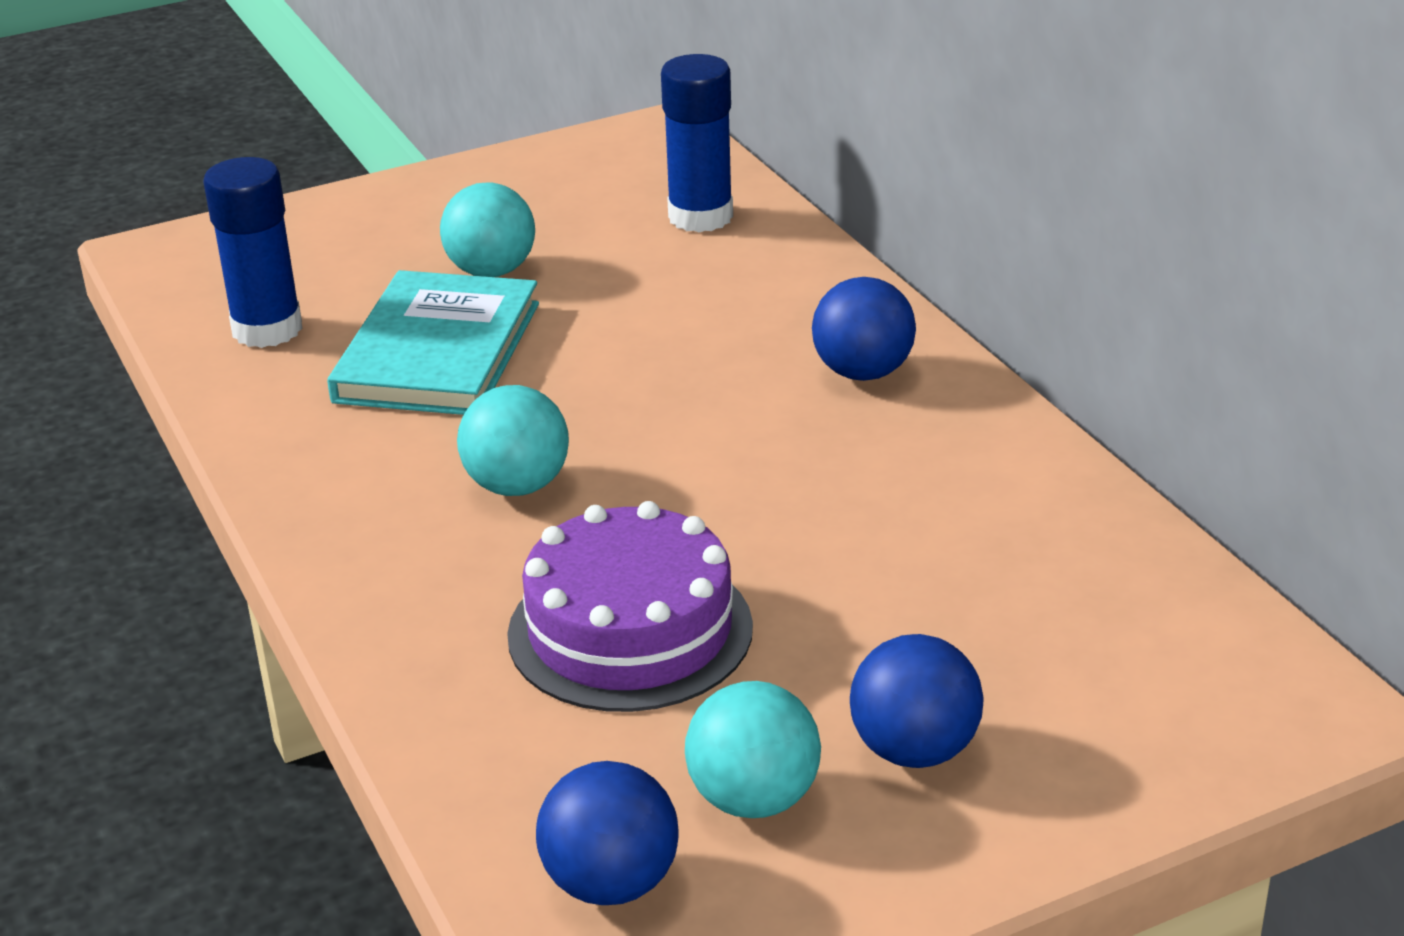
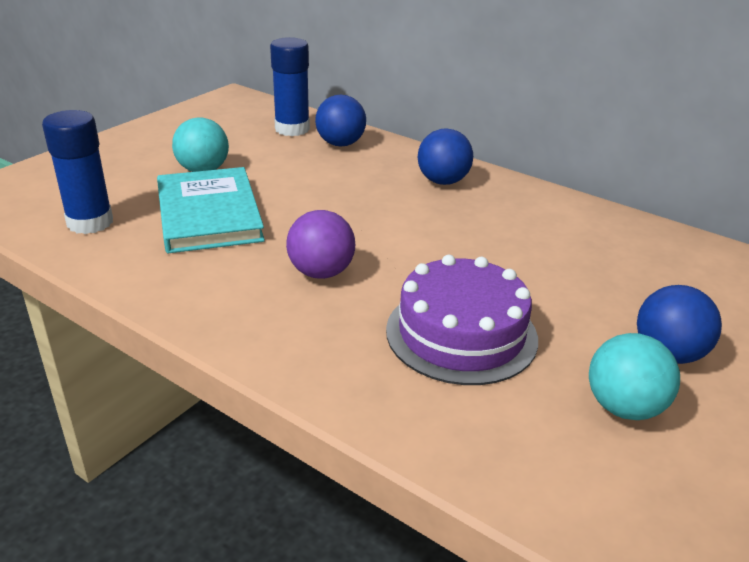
camera: 30 degrees left, 0 degrees up
(517, 486) = (321, 272): turquoise ball -> purple ball
(611, 883) = (606, 487): blue ball -> blue ball (340, 144)

